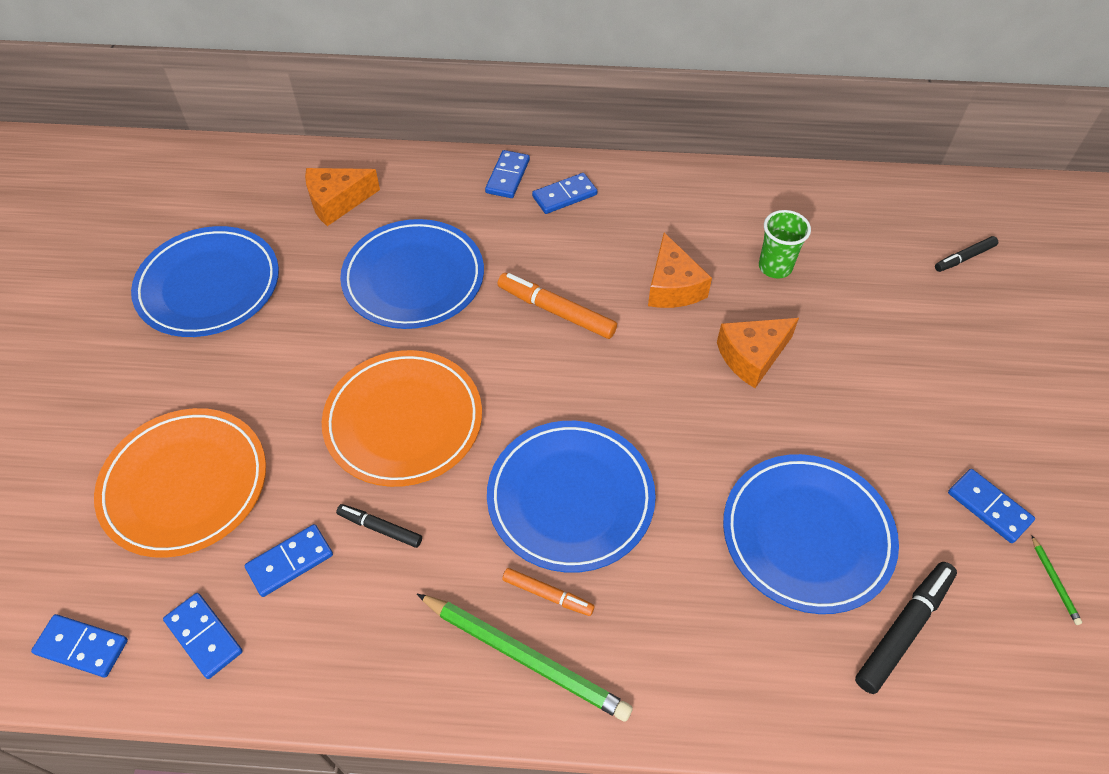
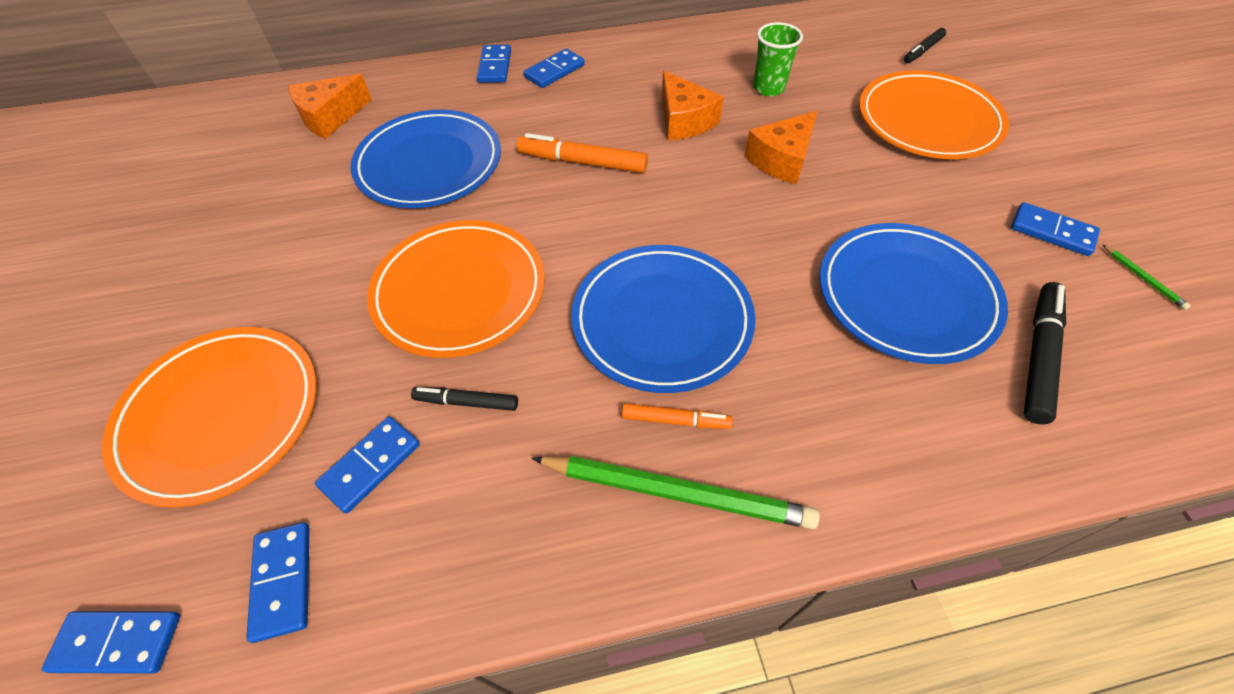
camera: 15 degrees left, 0 degrees up
(204, 636) = (282, 581): blue domino -> blue domino turned 45 degrees clockwise
(209, 286) = (207, 215): blue plate -> none
(925, 347) = (928, 121): none -> orange plate

